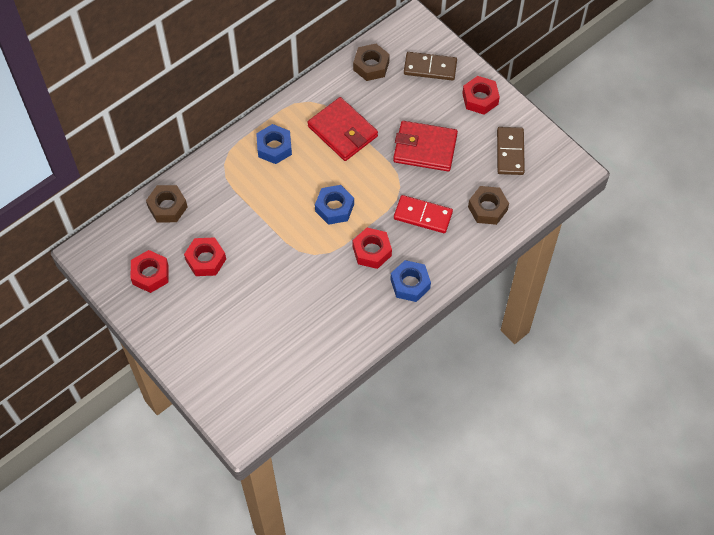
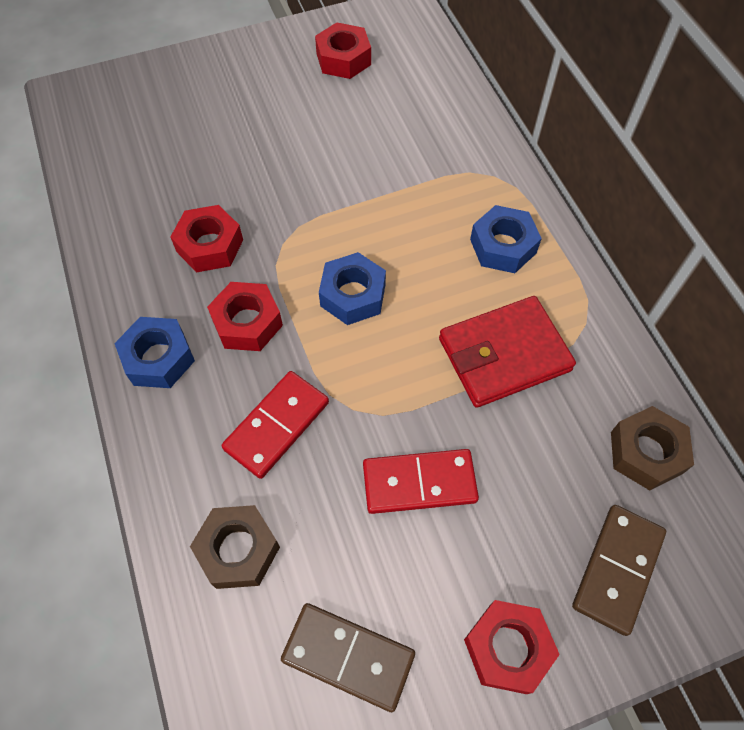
camera: 110 degrees right, 0 degrees up
(167, 207) = (442, 97): brown nut -> none
(206, 260) = (337, 117): red nut -> red nut (210, 245)
(425, 148) = (419, 483): red wallet -> red domino

